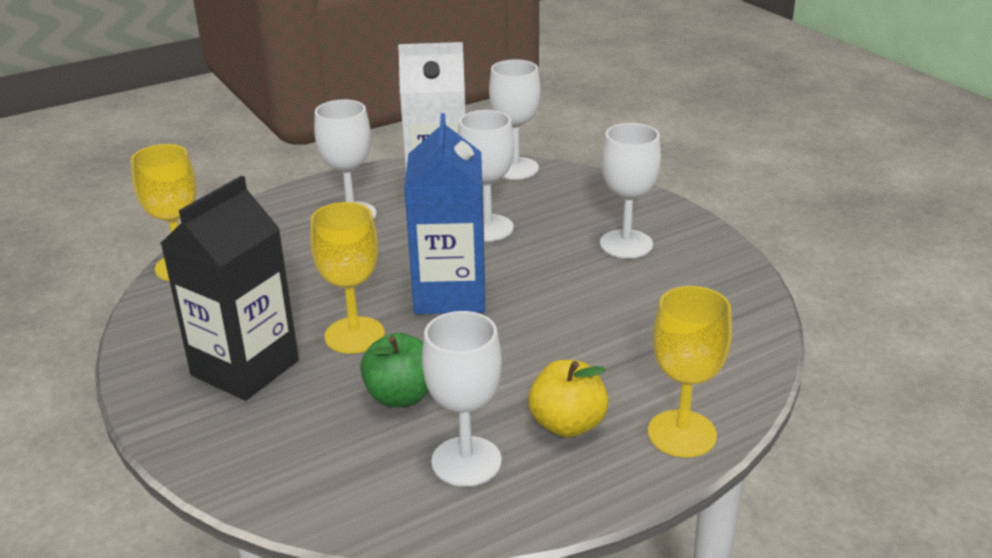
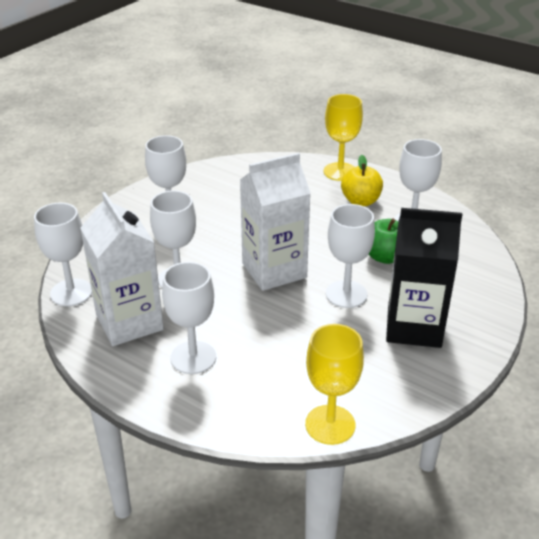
camera: 115 degrees left, 5 degrees up
(354, 335) = (346, 294): yellow goblet -> white goblet
(450, 294) = (274, 270): blue carton -> white carton

